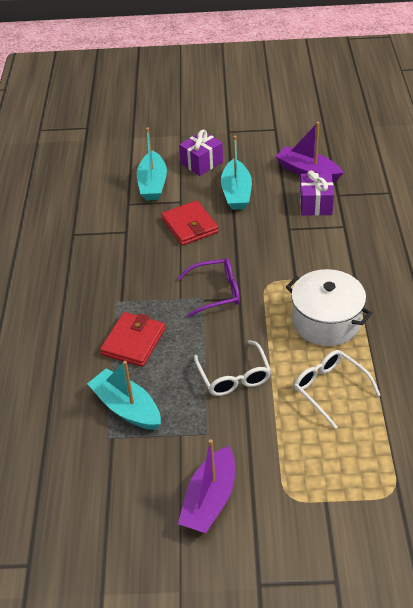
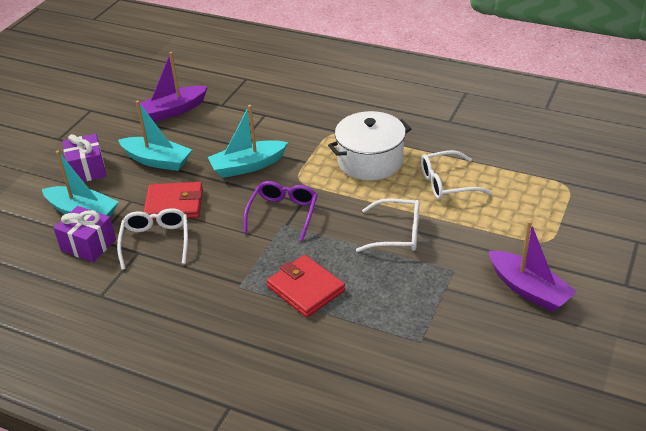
camera: 65 degrees left, 5 degrees down
(126, 408) = (390, 317): turquoise boat -> turquoise boat (248, 166)
(142, 235) = (156, 241): none -> white glasses
(315, 204) = (221, 120): purple gift -> purple gift (88, 245)

